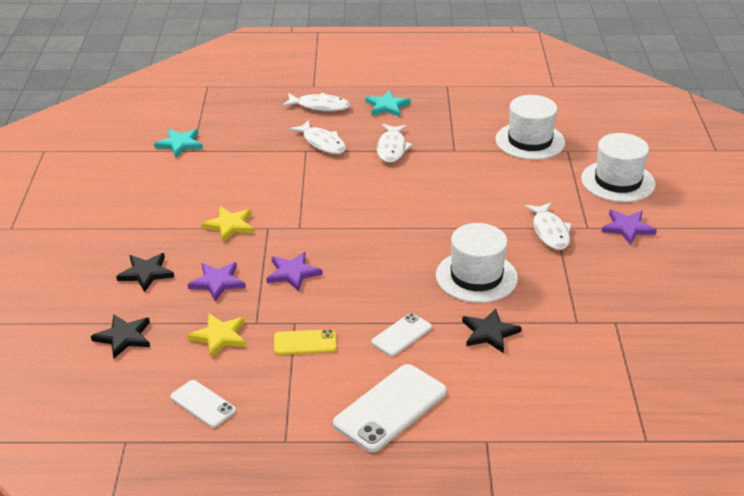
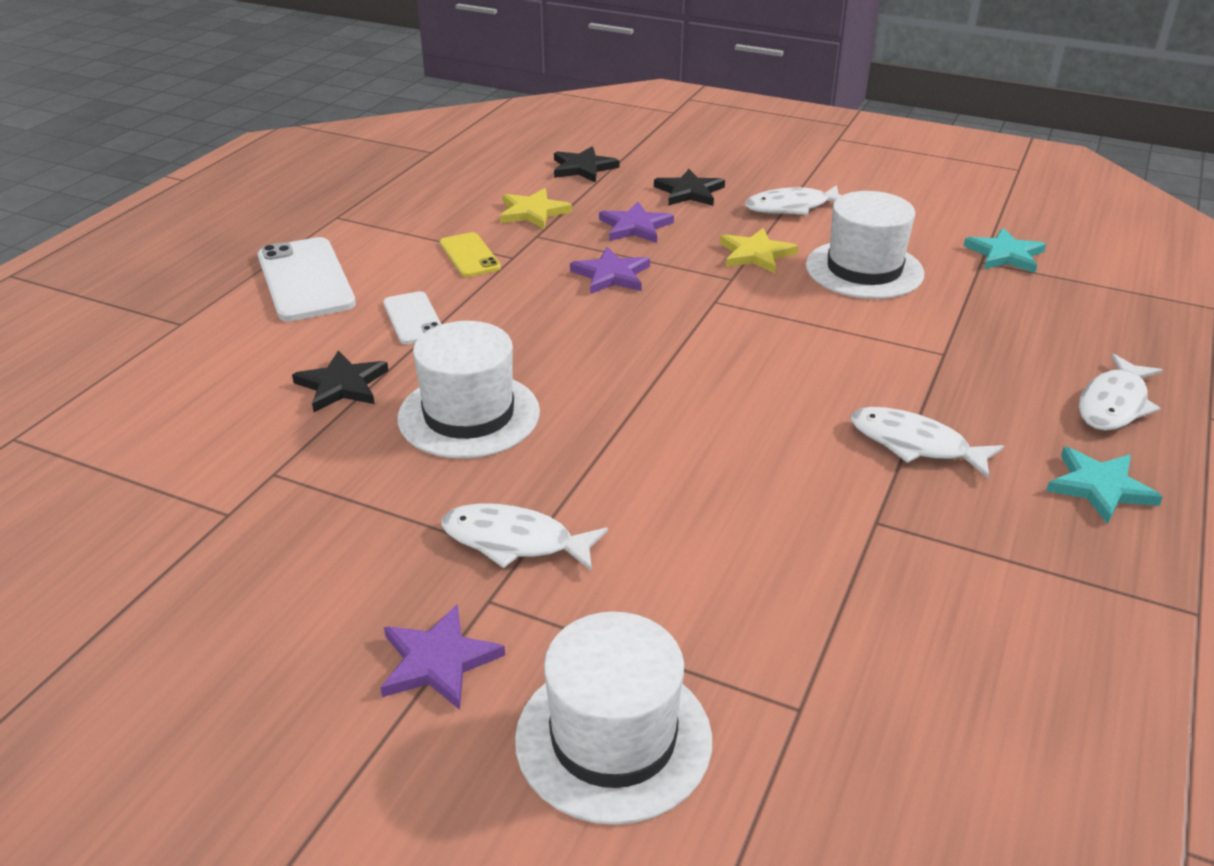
camera: 115 degrees right, 0 degrees up
(202, 404) = (438, 188): white phone -> none
(305, 343) = (469, 255): yellow phone -> yellow phone turned 45 degrees counterclockwise
(322, 143) = (964, 375): white fish -> white fish (792, 207)
(530, 141) = (869, 656): white hat -> white hat (864, 270)

